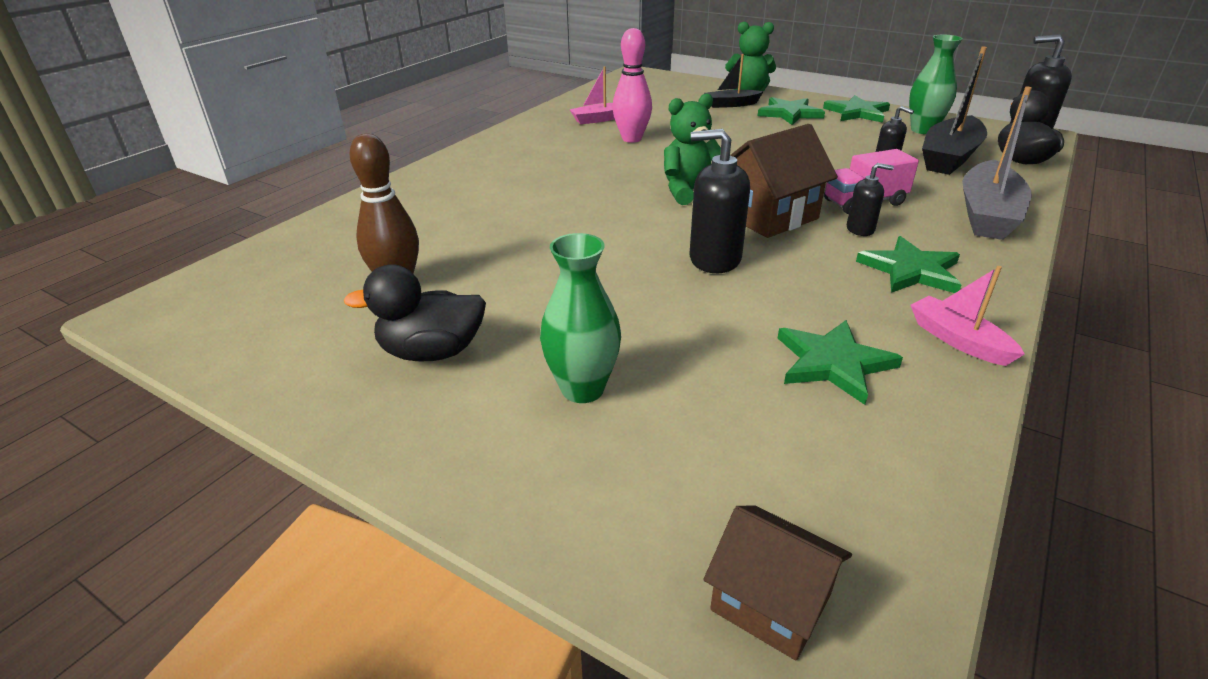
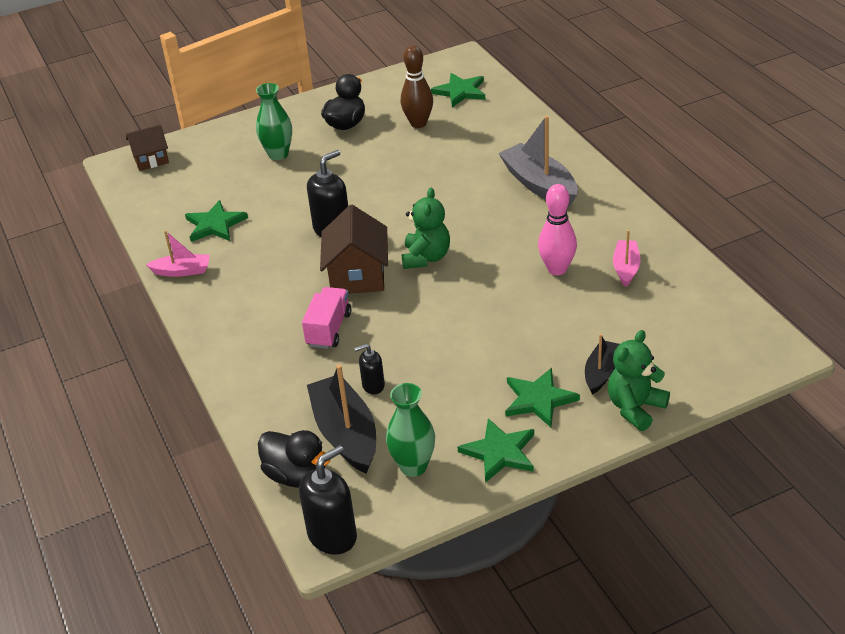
camera: 125 degrees right, 5 degrees up
(860, 229) = (300, 305): black soap dispenser -> none
(910, 270) = (242, 295): green star -> green star (460, 92)
(987, 214) = (253, 377): grey boat -> grey boat (539, 185)

